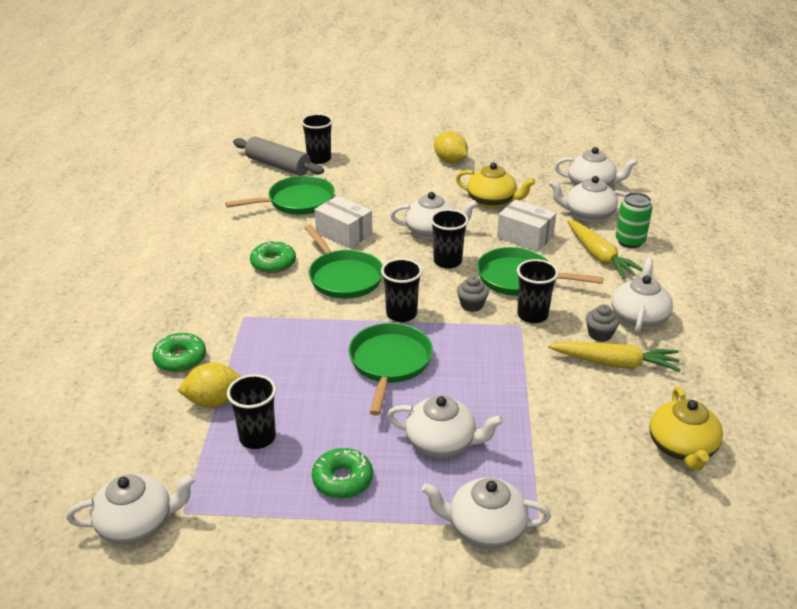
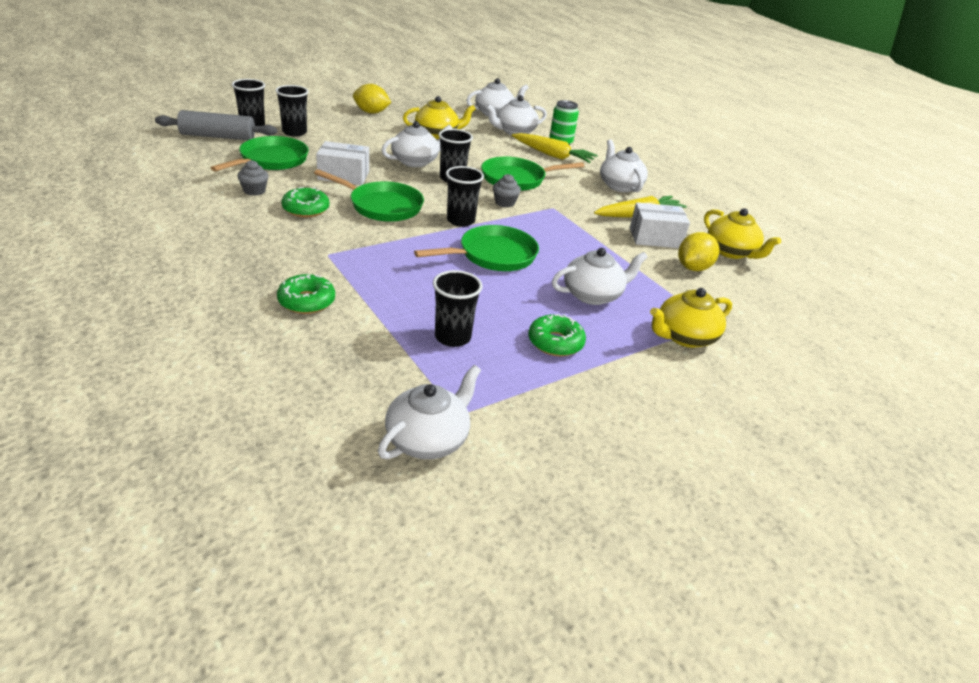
camera: 40 degrees left, 0 degrees up
(213, 401) = (380, 324): yellow lemon -> yellow lemon (693, 268)
(389, 363) = (492, 255): green pan -> green pan turned 90 degrees clockwise
(485, 528) = (684, 337): white teapot -> yellow teapot
(525, 237) = (489, 152): white box -> white box (655, 238)
(532, 315) = (553, 199): black cup -> black cup (294, 132)
(600, 334) = (609, 201): grey cupcake -> grey cupcake (254, 191)

